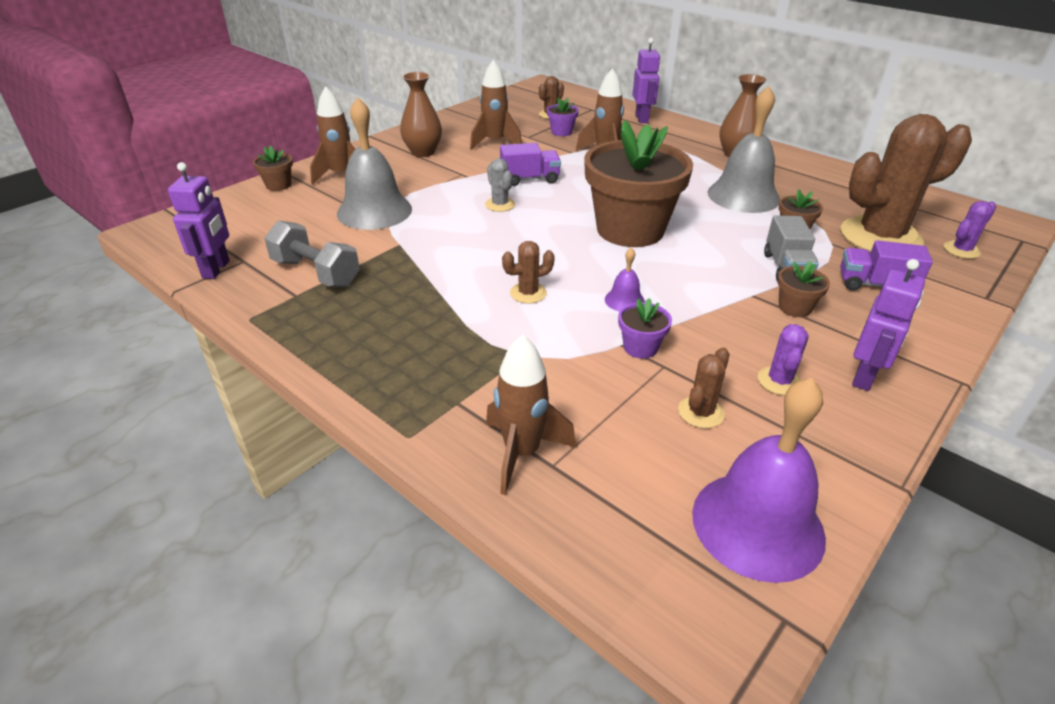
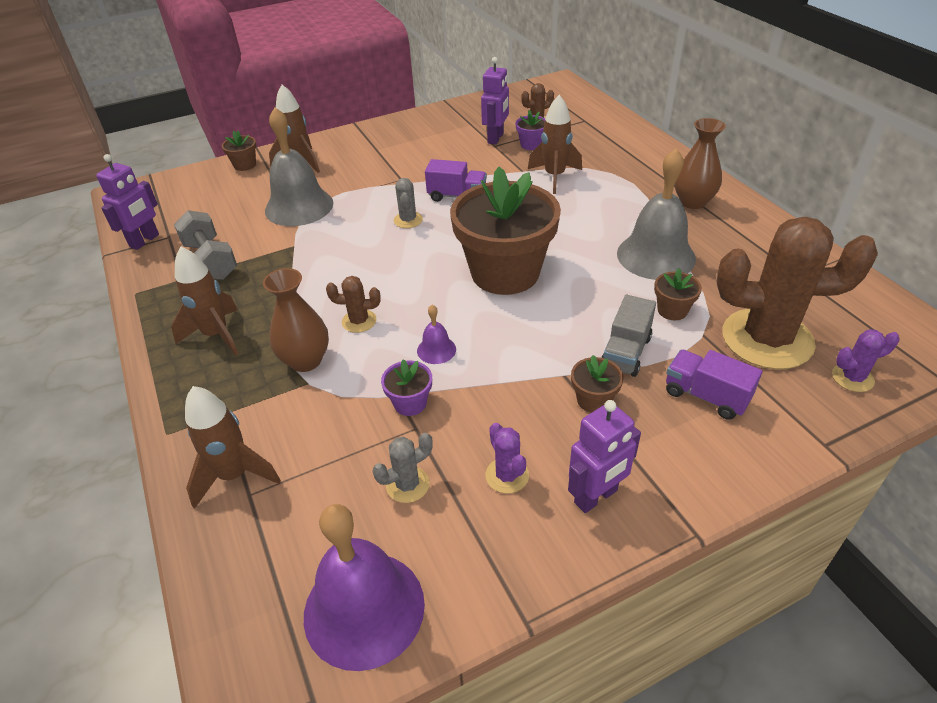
camera: 25 degrees right, 5 degrees up
(423, 152) = (385, 149): brown vase -> brown vase (305, 360)
(495, 142) = (458, 148): brown rocket -> brown rocket (216, 335)
(642, 119) = (627, 140): purple robot -> purple robot (496, 138)
(700, 412) = (407, 485): brown cactus -> grey cactus
(779, 381) = (507, 475): purple cactus -> purple cactus turned 60 degrees counterclockwise

